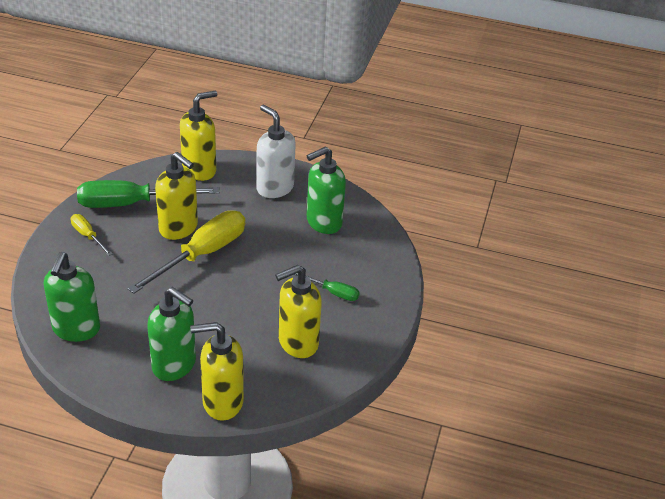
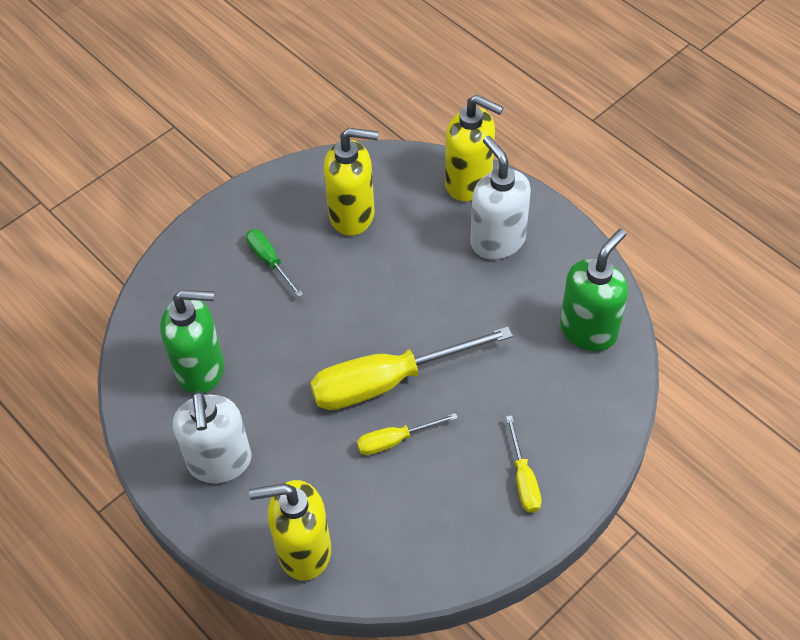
camera: 145 degrees left, 15 degrees up
(131, 204) = (438, 519): green screwdriver -> none
(174, 365) = (497, 240): green soap dispenser -> white soap dispenser
(179, 228) = (395, 440): yellow soap dispenser -> yellow screwdriver

